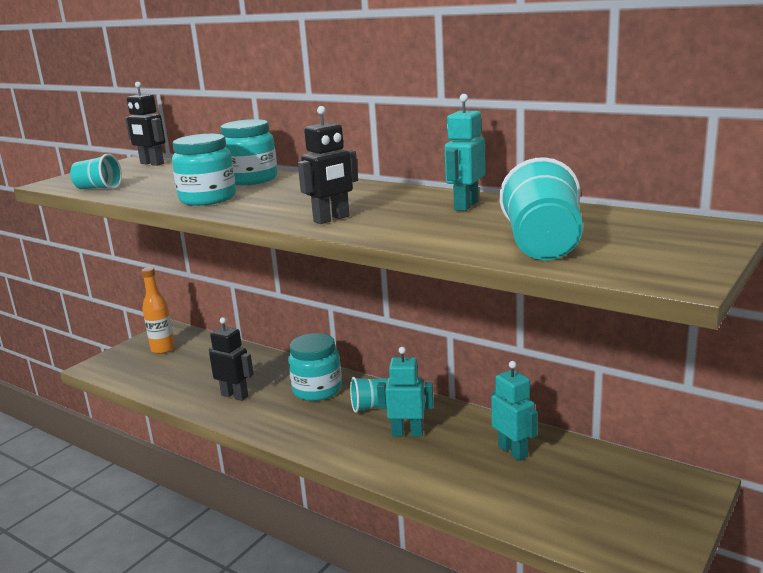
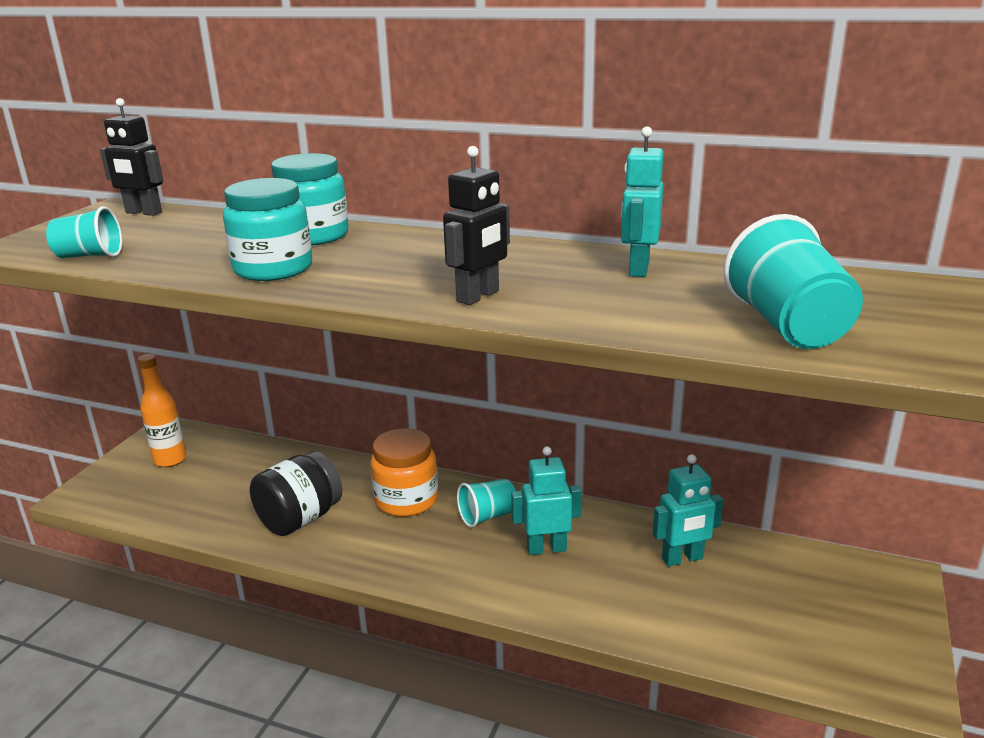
camera: 15 degrees left, 5 degrees up
(235, 395) = (300, 519): black robot -> black jar
(317, 390) = (406, 500): turquoise jar -> orange jar
(513, 451) = (682, 559): turquoise robot -> turquoise robot turned 120 degrees clockwise

